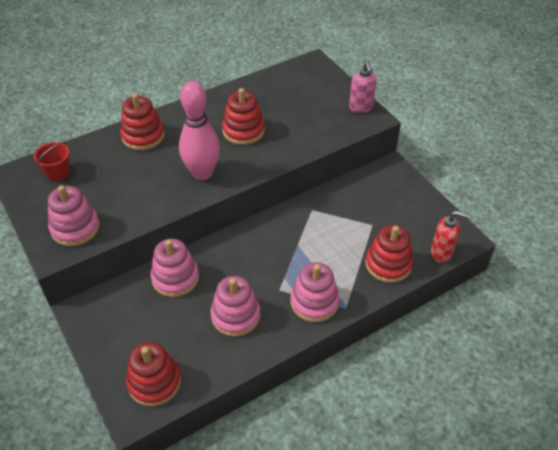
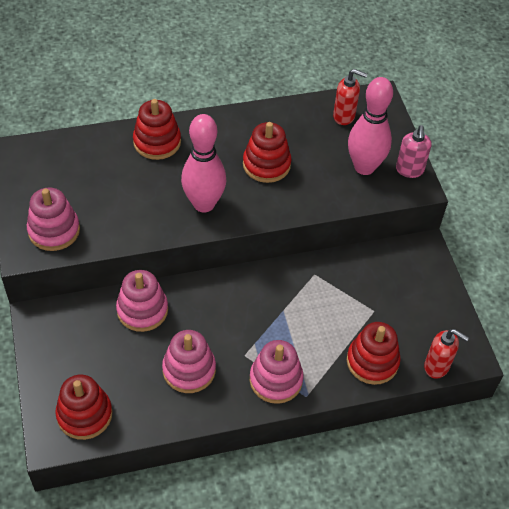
camera: 15 degrees right, 5 degrees up
(58, 173) = (56, 162): red bucket -> none
(292, 81) = (344, 116): none -> red soap dispenser
(324, 114) = (364, 167): none -> pink bowling pin

